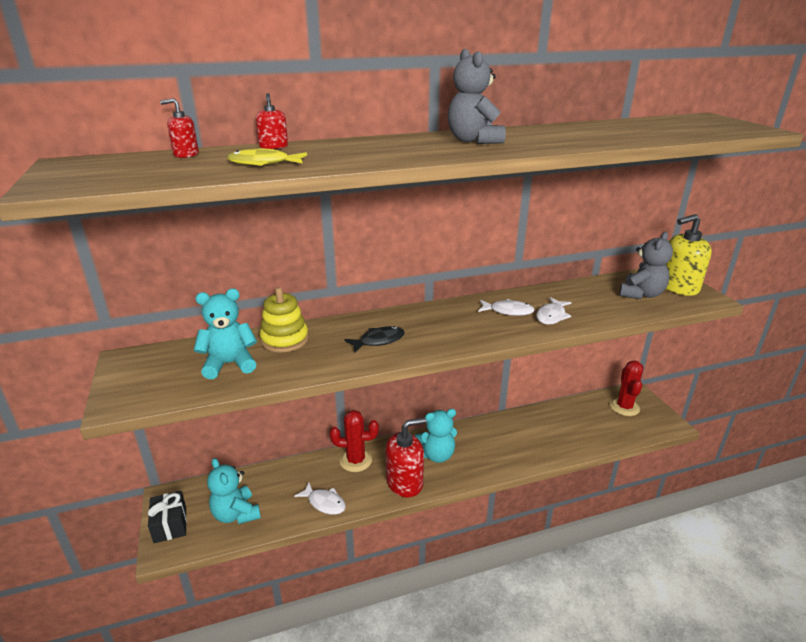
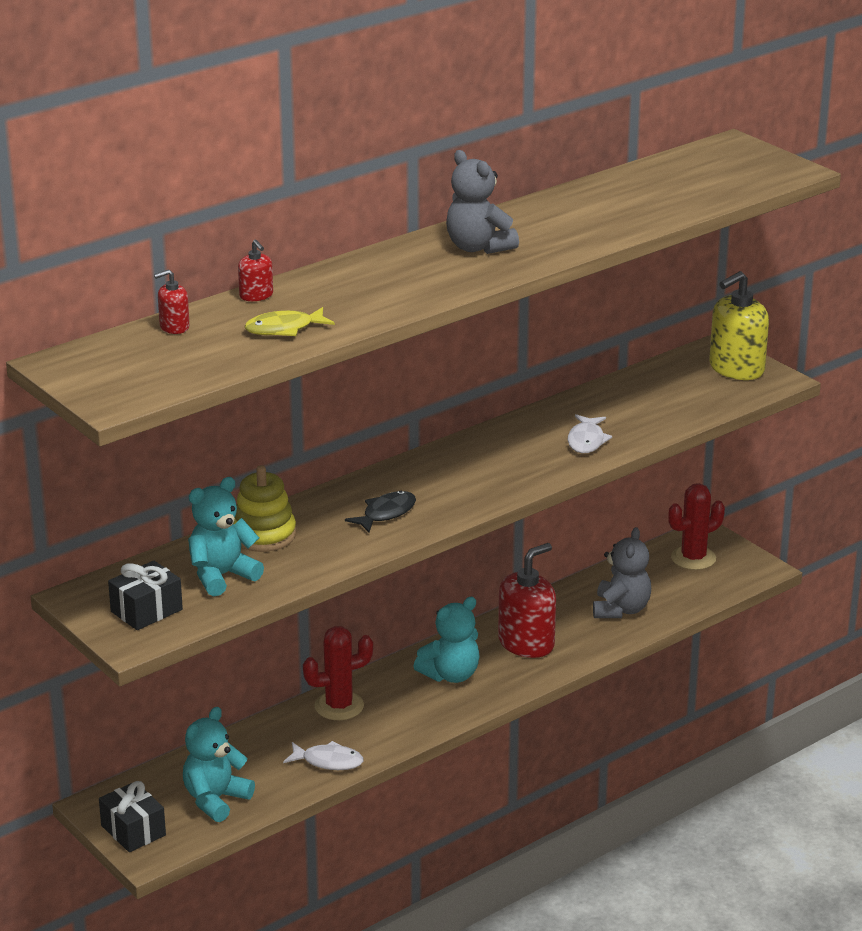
camera: 20 degrees left, 0 degrees up
(154, 380) = (146, 610): none -> black gift
(236, 514) = (215, 800): turquoise teddy bear -> turquoise teddy bear turned 90 degrees clockwise
(404, 482) = (424, 715): red soap dispenser -> red soap dispenser (526, 643)
(508, 311) = (528, 444): white fish -> none
(624, 407) = (693, 558): red cactus -> red cactus turned 75 degrees clockwise
(641, 294) = (691, 388): grey teddy bear -> grey teddy bear (621, 609)

